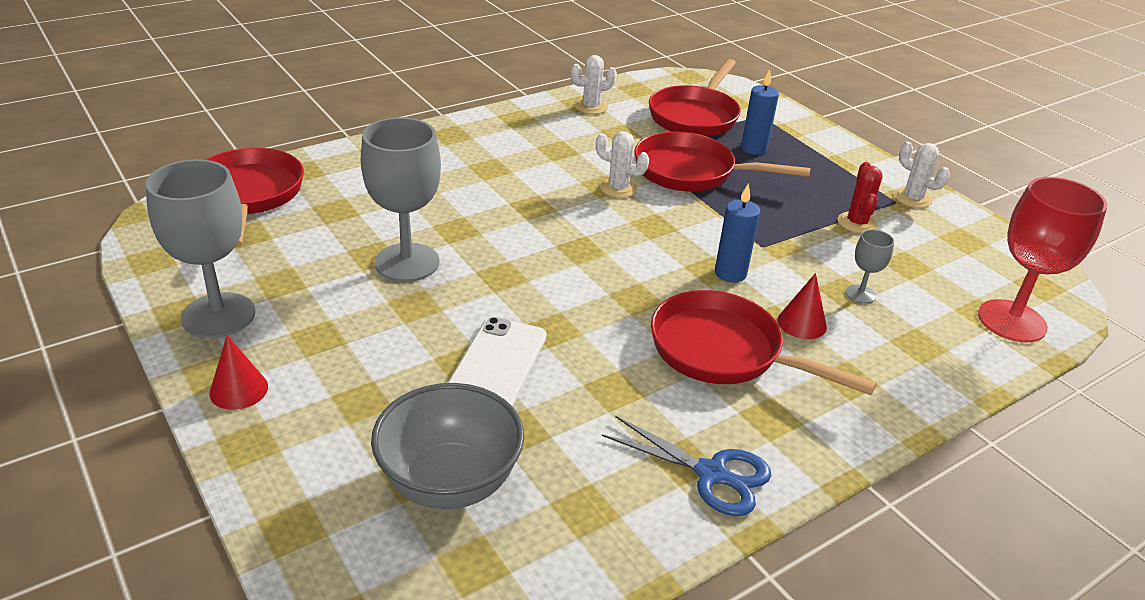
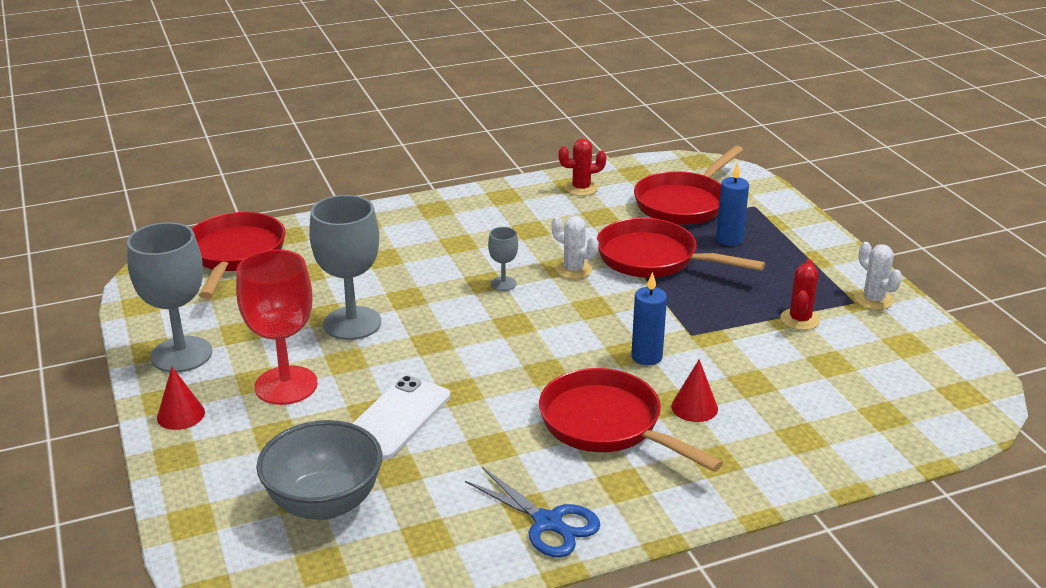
camera: 15 degrees right, 5 degrees down
(591, 107) = (581, 188): white cactus -> red cactus
(860, 294) = (767, 386): grey goblet -> grey goblet (503, 284)
(1012, 321) = (911, 425): red goblet -> red goblet (286, 385)

